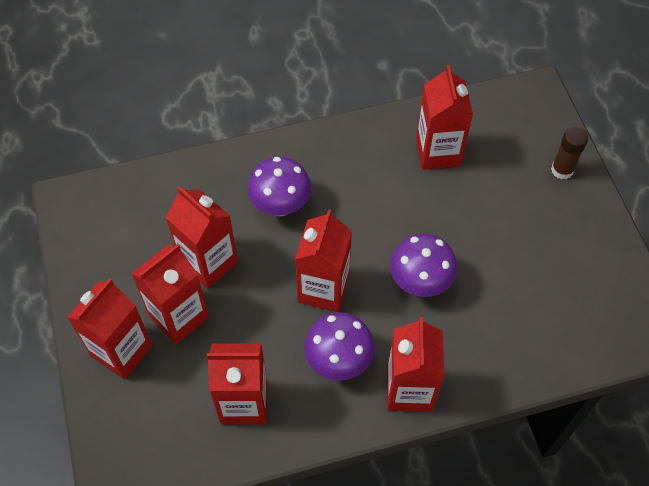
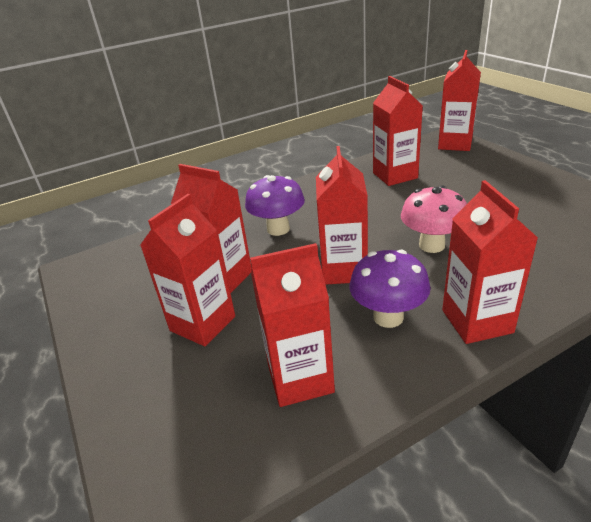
camera: 10 degrees left, 25 degrees down
(122, 351) = (143, 368): red carton -> red carton (455, 144)
(420, 282) = (431, 245): purple mushroom -> pink mushroom
(562, 170) = (498, 164): brown glue stick -> none

